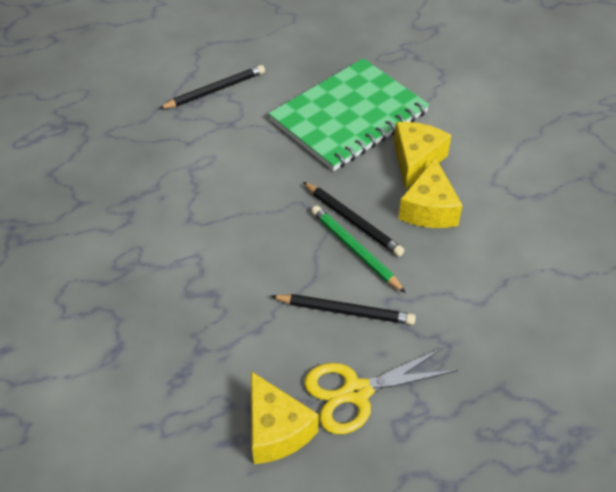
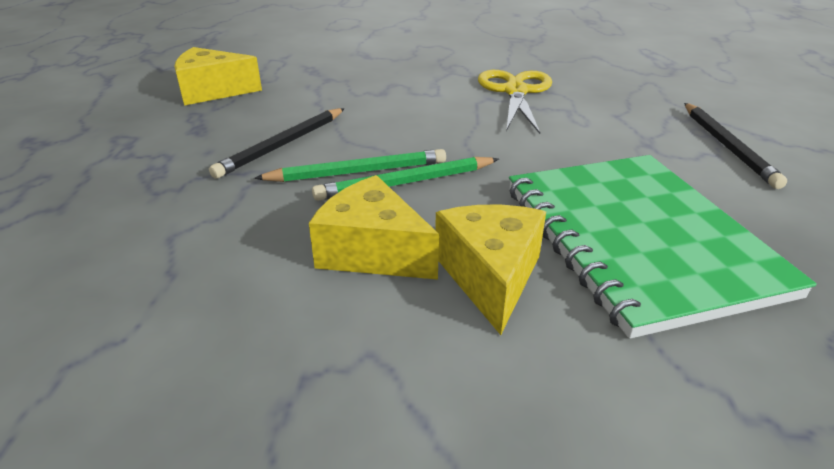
camera: 115 degrees right, 15 degrees down
(353, 221) = (405, 183): black pencil -> green pencil
(356, 392) = (190, 128): yellow scissors -> yellow scissors (515, 91)
(416, 160) = (490, 276): yellow cheese -> yellow cheese turned 135 degrees counterclockwise

